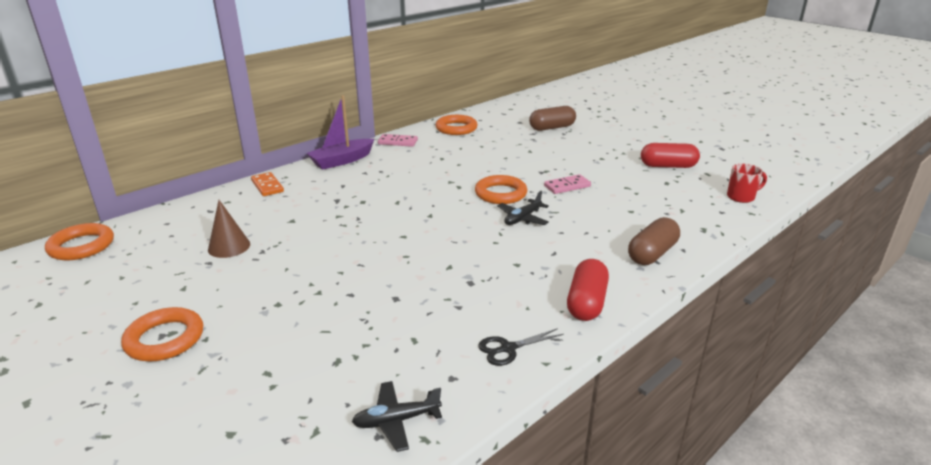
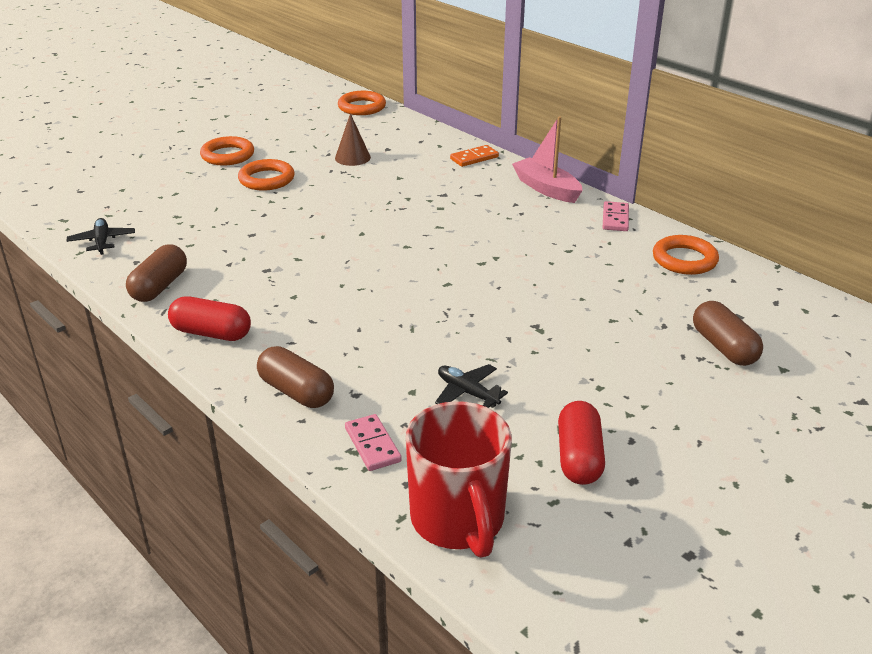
camera: 90 degrees right, 5 degrees up
(342, 161) = (546, 189): purple boat -> pink boat
(500, 194) = (462, 291): orange ring -> orange ring (266, 179)
(508, 348) = (159, 286): black scissors -> brown capsule
(522, 218) = (394, 304): black plane -> black plane (467, 392)
(567, 186) = (488, 344): pink domino -> pink domino (373, 445)
(741, 197) = (458, 521): red mug -> red mug, size x2.04

